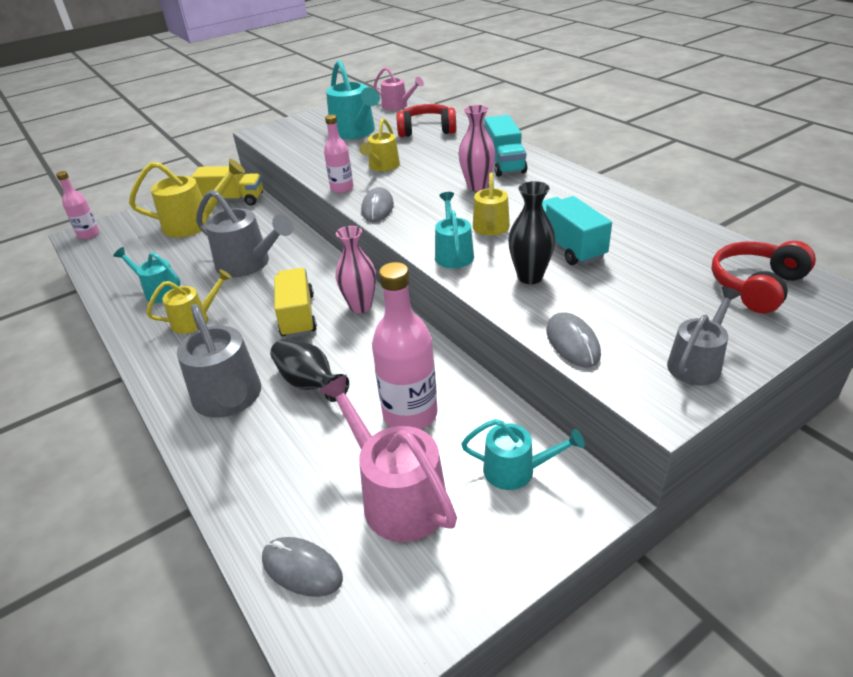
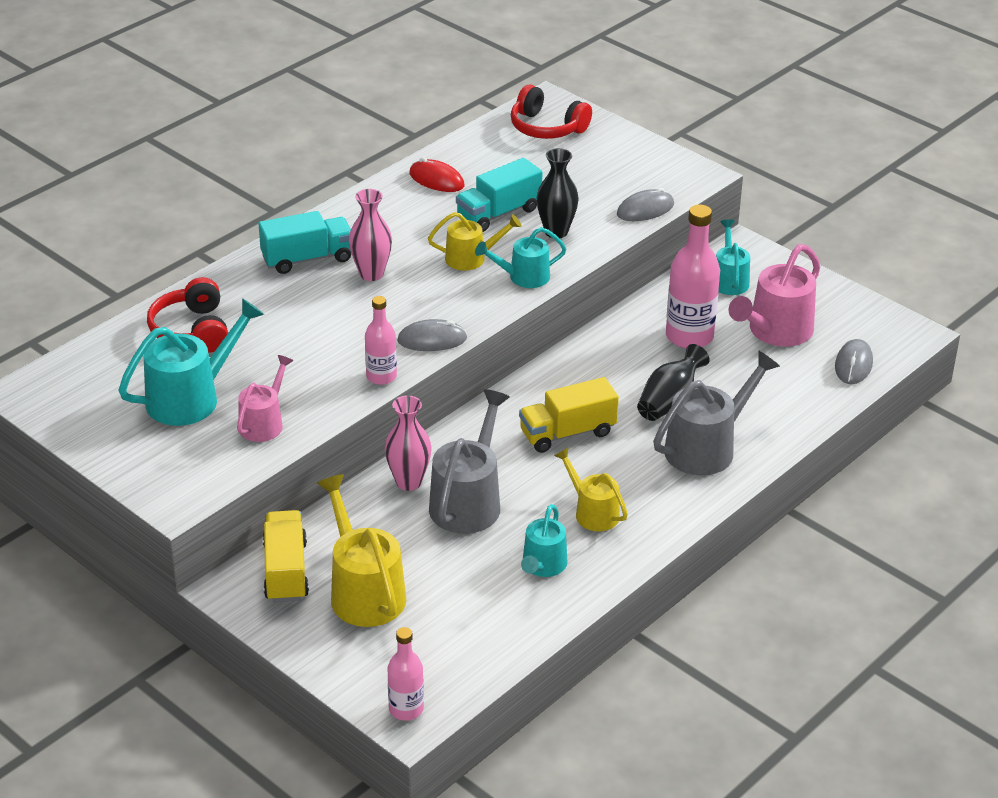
camera: 105 degrees left, 0 degrees up
(360, 306) = (541, 390): pink vase -> pink vase (408, 482)
(382, 166) = (316, 353): yellow watering can -> none
(398, 106) = (84, 371): pink watering can -> pink watering can (264, 423)
(629, 217) = (436, 180): none -> red mouse
(697, 363) = (652, 159): grey watering can -> none

